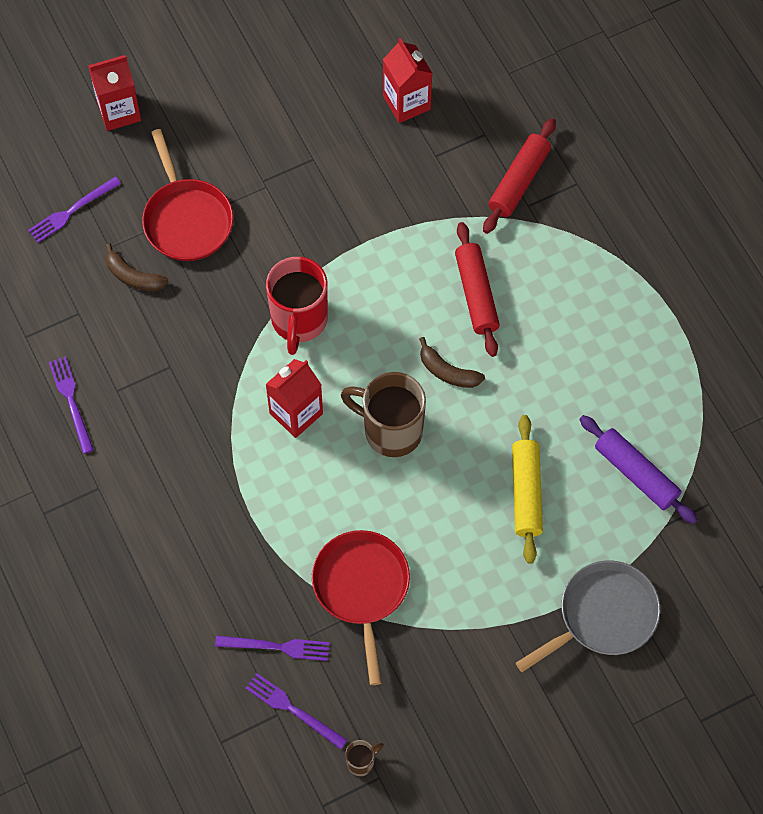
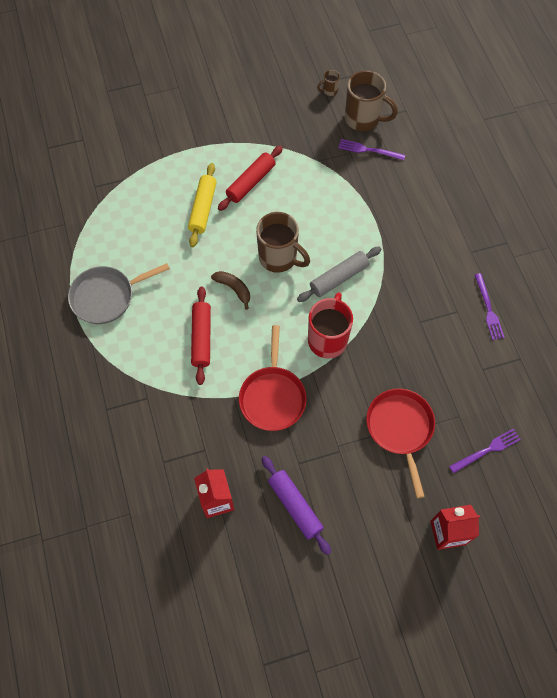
camera: 170 degrees left, 0 degrees up
(133, 276) = (442, 390): brown banana -> none
(293, 710) = (363, 119): purple fork -> brown mug
(296, 413) = (339, 278): red carton -> grey rolling pin
(361, 588) = (314, 172): red pan -> red pan (272, 396)
(519, 181) = (148, 418): red rolling pin -> red rolling pin (251, 182)
(603, 616) = (177, 138): grey pan -> grey pan (106, 296)
(636, 474) = (132, 209): purple rolling pin -> purple rolling pin (295, 506)

